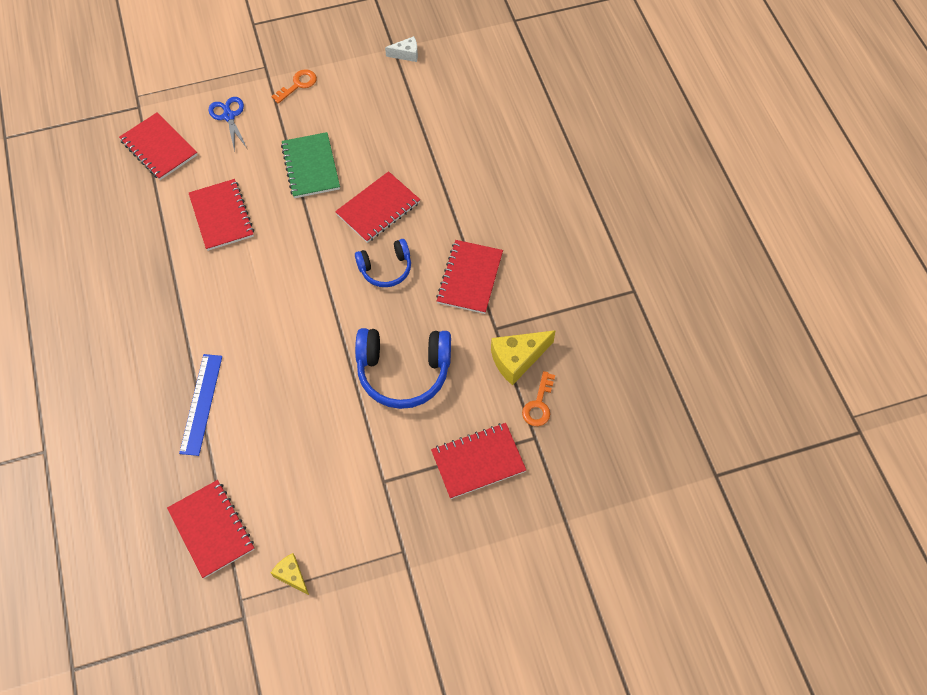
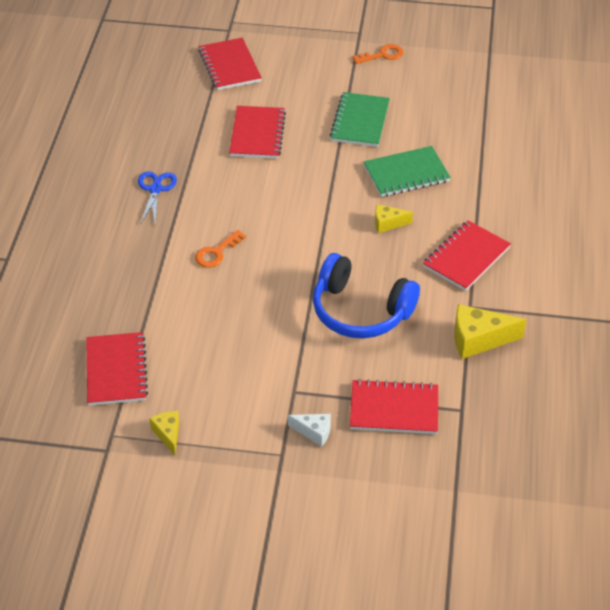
camera: 25 degrees right, 15 degrees down
(201, 404) = (160, 271): blue ruler -> none
(229, 116) = (305, 60): blue scissors -> blue scissors (155, 189)
(378, 208) = (406, 173): red notebook -> green notebook
(386, 269) = (388, 223): blue headphones -> yellow cheese
(406, 54) = (499, 61): white cheese -> white cheese (314, 432)
(539, 404) = (480, 384): orange key -> orange key (216, 253)

